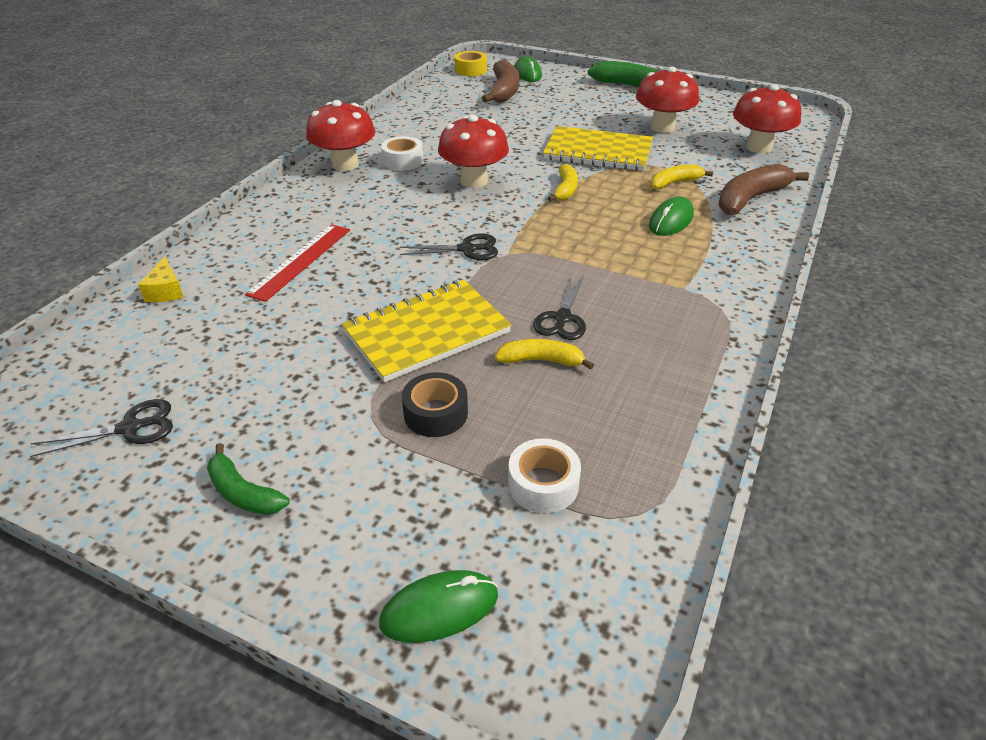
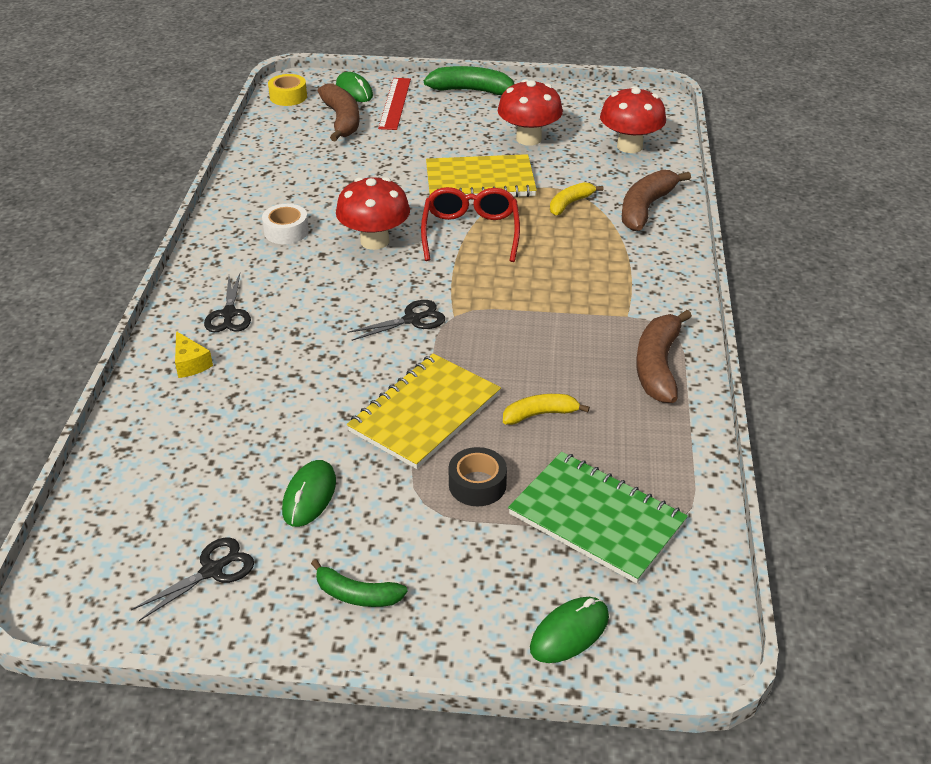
camera: 20 degrees left, 0 degrees up
(166, 291) = (139, 433): yellow cheese -> yellow cheese (190, 364)
(301, 261) = (256, 369): red ruler -> red ruler (395, 103)
(345, 165) = (226, 248): red mushroom -> none
(543, 484) = (596, 519): white tape -> green notebook
(562, 318) = (537, 370): black scissors -> black scissors (229, 314)
(565, 189) = (470, 232): yellow banana -> red glasses
(671, 220) = (585, 247): green mouse -> green mouse (309, 496)
(694, 342) = (658, 366): none -> brown banana

